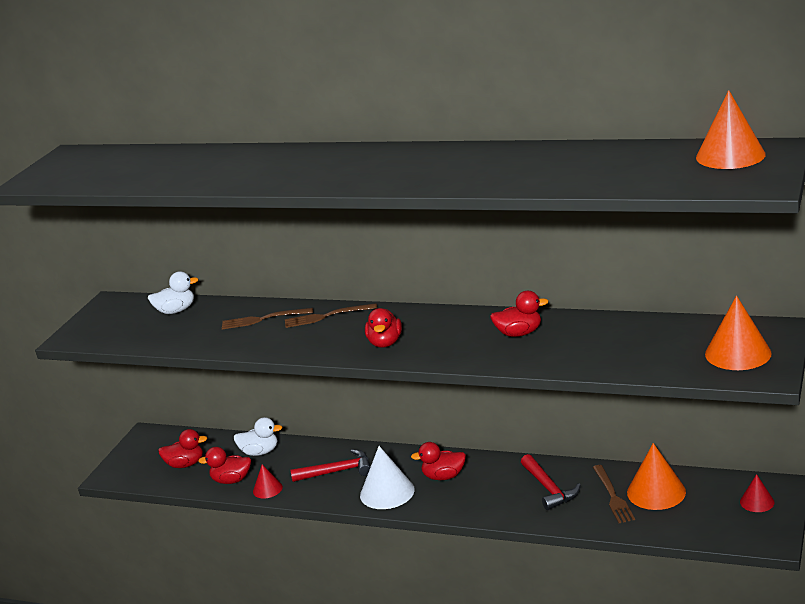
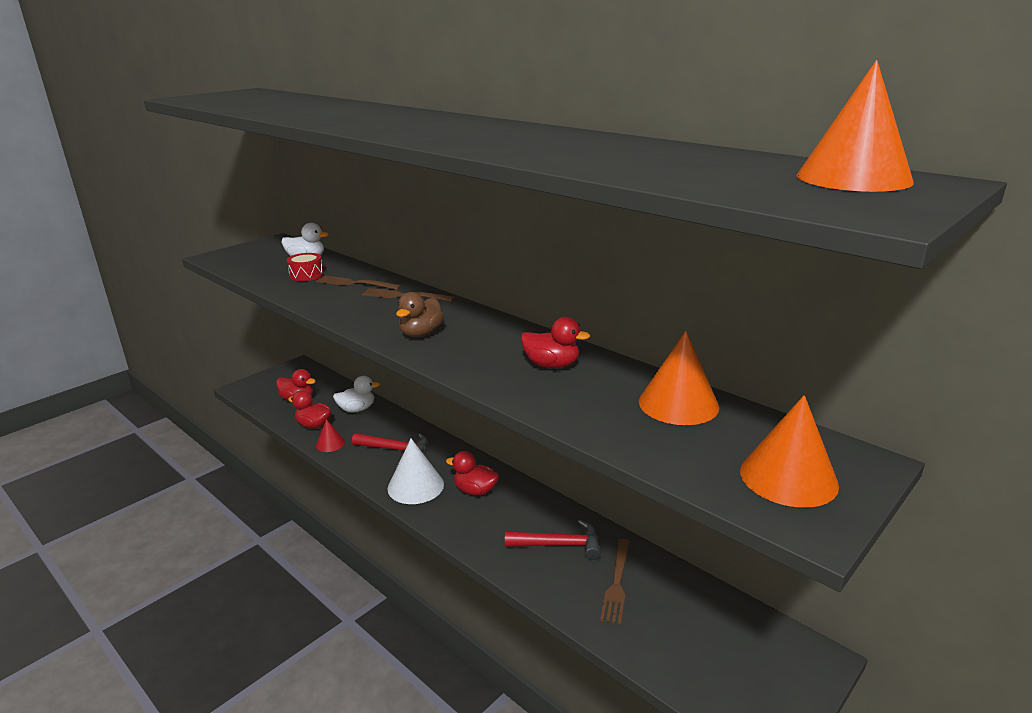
camera: 20 degrees right, 0 degrees up
(201, 326) = (306, 275): none -> red drum
(260, 452) = (357, 409): white duck -> white duck turned 45 degrees counterclockwise
(385, 343) = (421, 334): red duck -> brown duck
(549, 488) = (559, 545): red hammer -> red hammer turned 90 degrees counterclockwise
(656, 492) = (666, 598): orange cone -> orange cone (678, 404)
(757, 502) = (778, 666): red cone -> none

